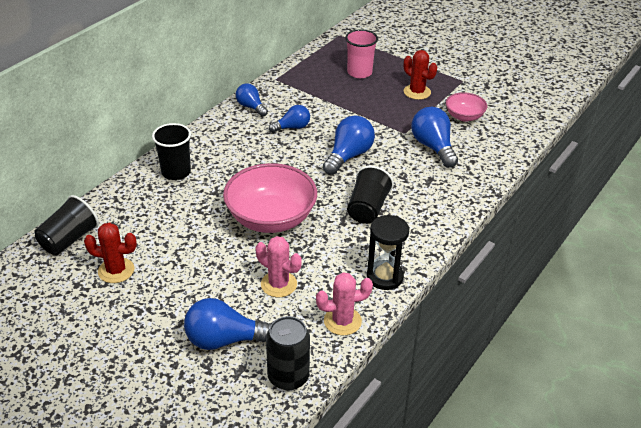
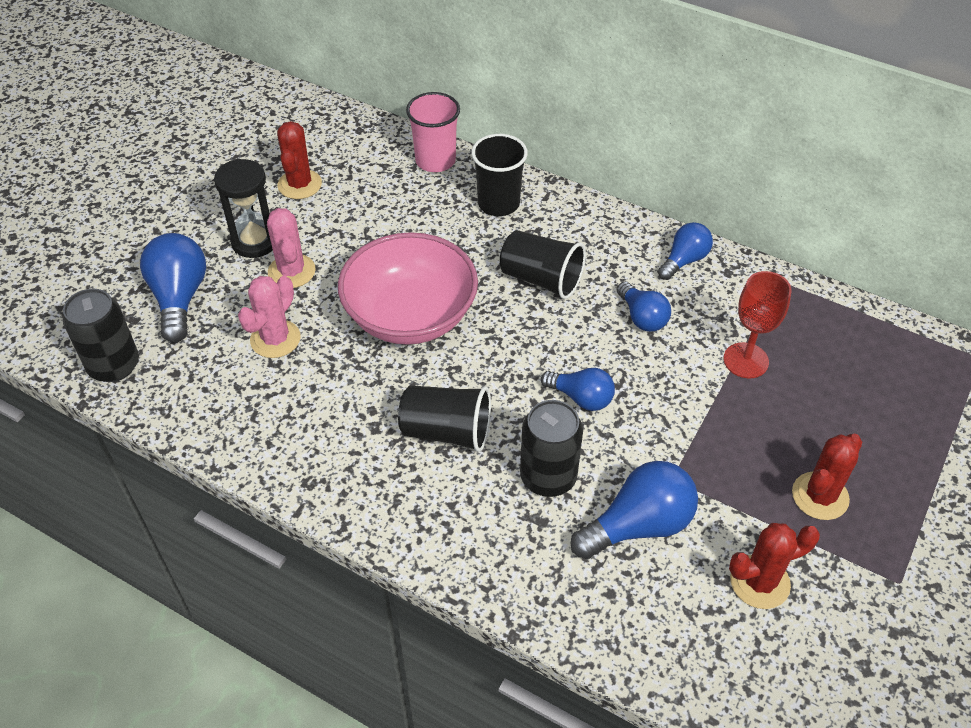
camera: 85 degrees right, 10 degrees up
(69, 239) = (352, 136): black cup -> black cup (541, 279)
(330, 99) = (746, 360): none -> red goblet
(342, 321) = (204, 414): pink cactus -> pink cactus (291, 271)
(348, 156) = (581, 398): blue light bulb -> blue light bulb, size x0.63
(359, 72) = (852, 398): pink cup -> pink cup (435, 160)
(385, 277) = (290, 460): black hourglass -> black hourglass (255, 241)
(402, 173) = (548, 477): none -> black can
(464, 116) = (759, 582): pink bowl -> red cactus

